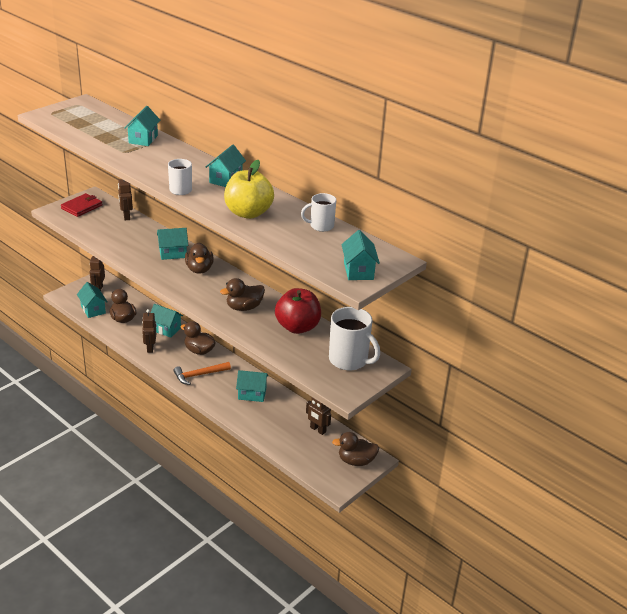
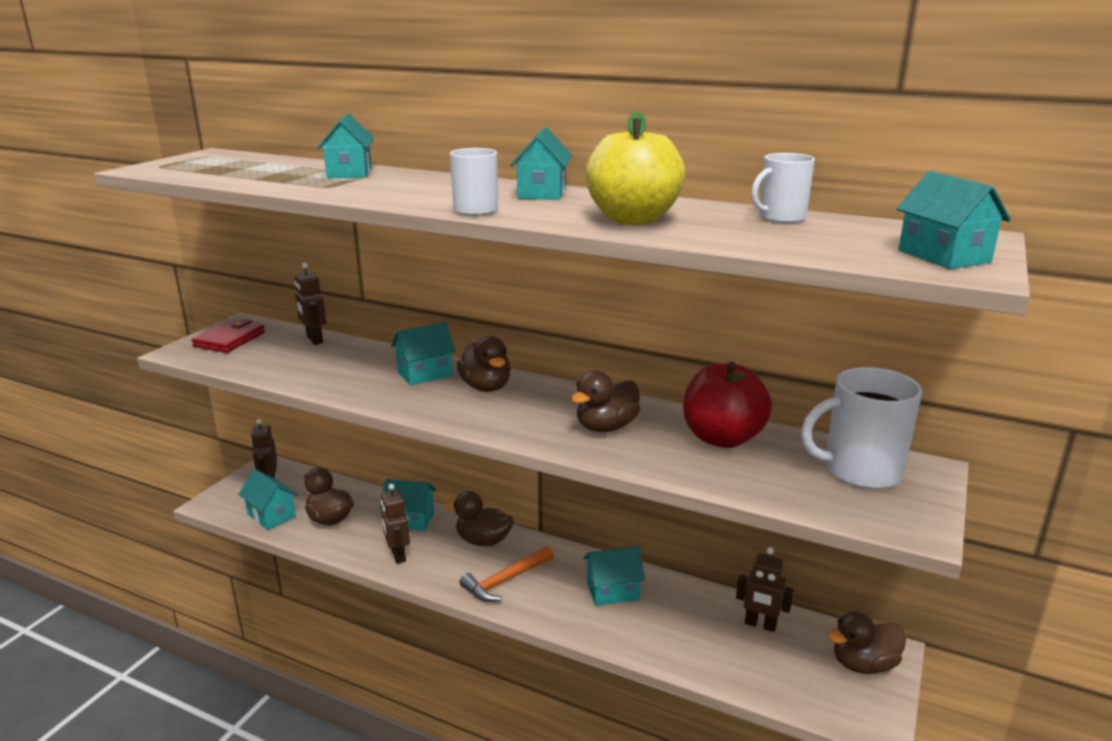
camera: 15 degrees left, 10 degrees down
(349, 360) = (859, 471): white mug -> white mug turned 150 degrees clockwise

